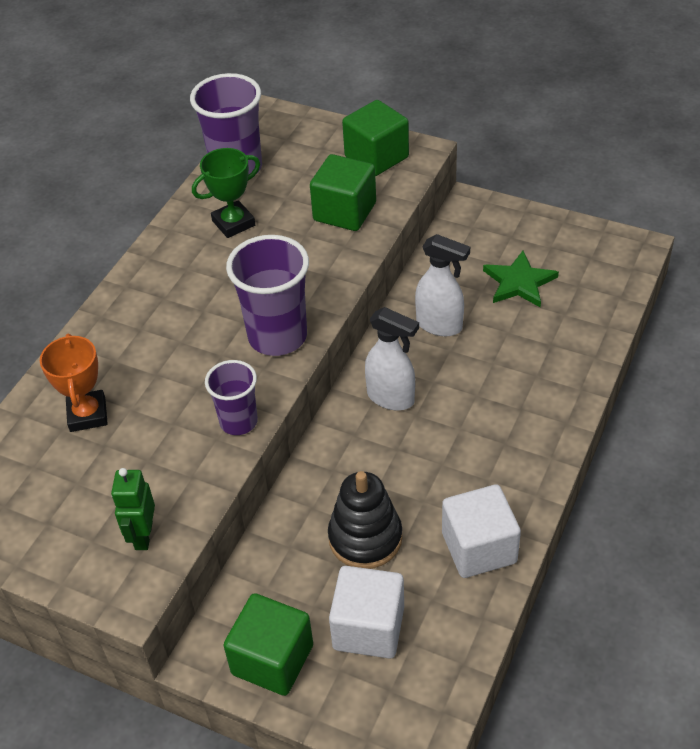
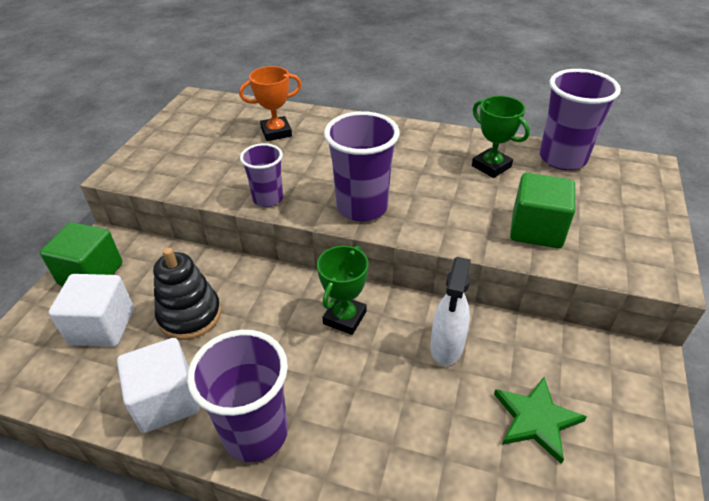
camera: 80 degrees right, 5 degrees down
(143, 536) = (167, 171): green robot -> none
(376, 157) = (633, 243): green cube -> none
(391, 398) = (344, 317): white spray bottle -> green trophy
(520, 471) = (255, 432): none -> purple cup

